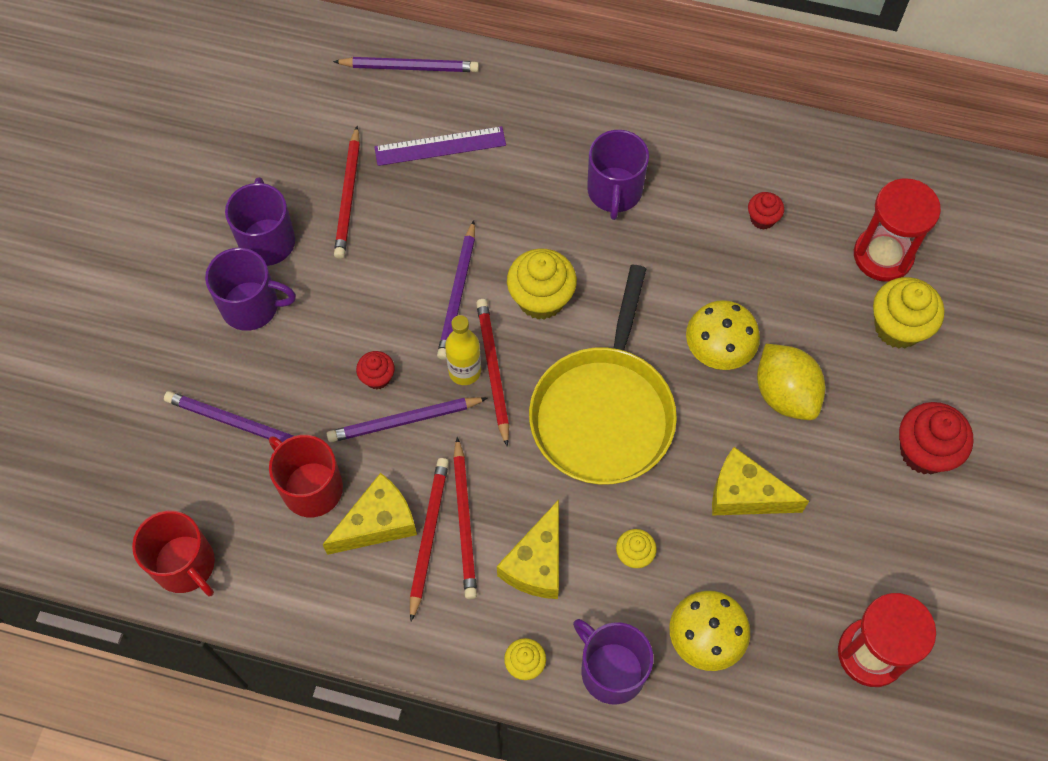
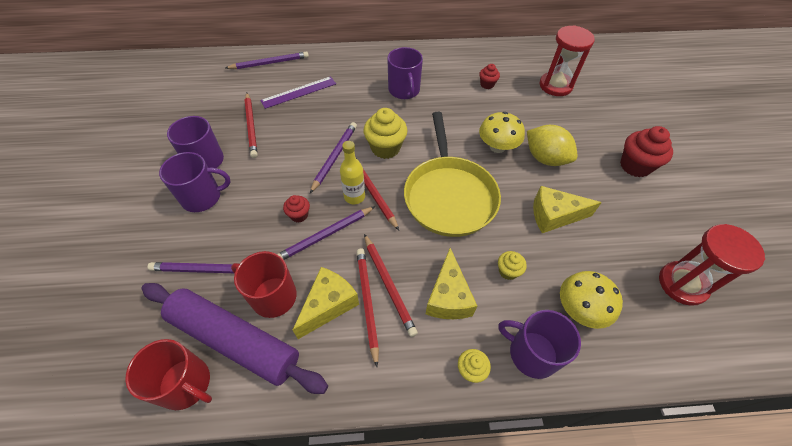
camera: 20 degrees left, 10 degrees down
(251, 531) = (235, 340): none -> purple rolling pin
(457, 293) = (334, 157): purple pencil -> purple pencil turned 150 degrees counterclockwise
(898, 327) = (583, 113): yellow cupcake -> none

